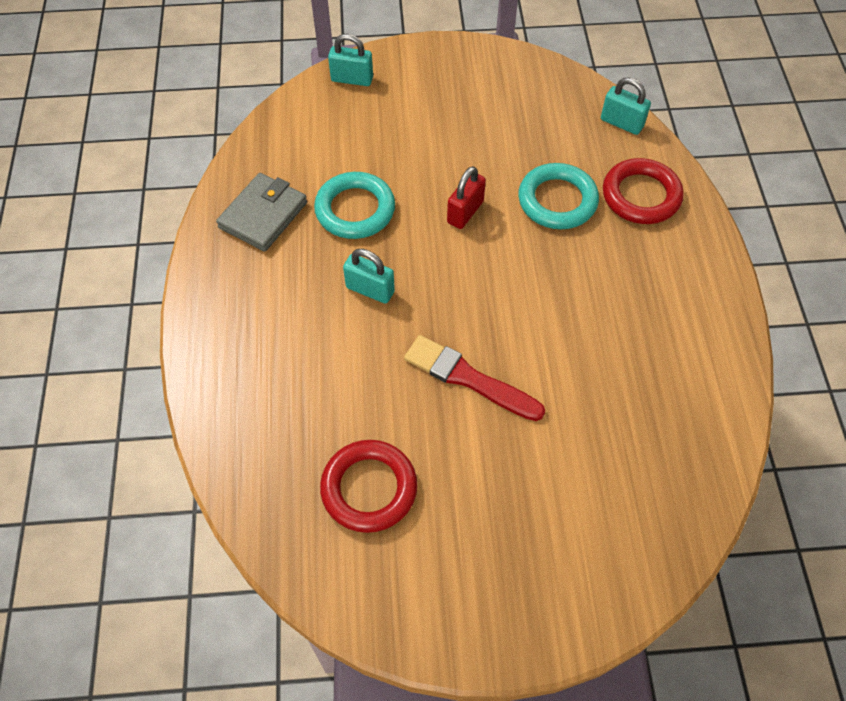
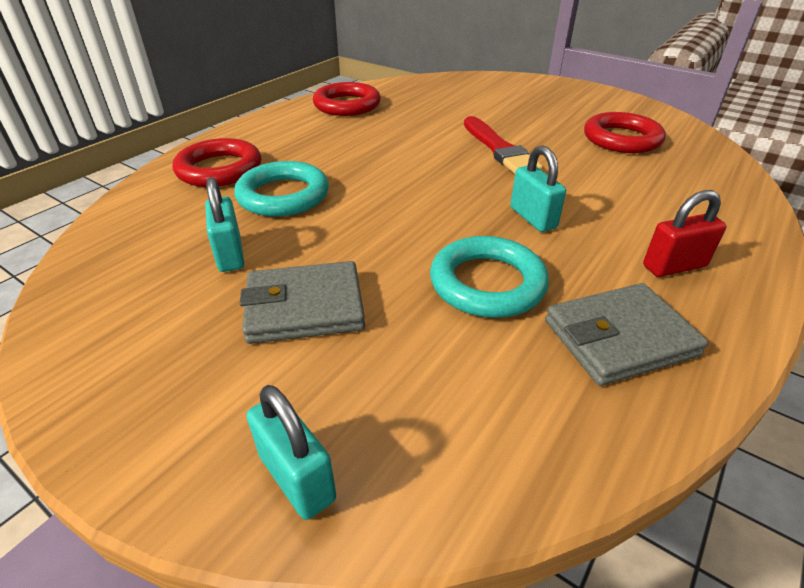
camera: 140 degrees left, 20 degrees down
(433, 136) = (304, 307): none -> grey wallet
(465, 212) = (373, 226): red padlock -> red padlock (674, 266)
(621, 123) = (124, 214): turquoise padlock -> turquoise padlock (230, 254)
(695, 366) = (347, 105): none -> red ring

